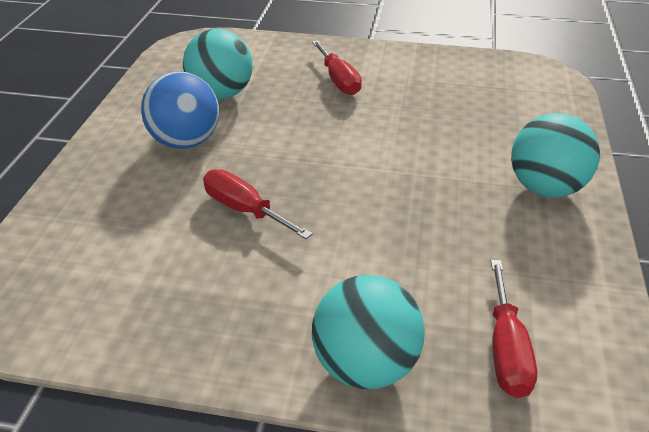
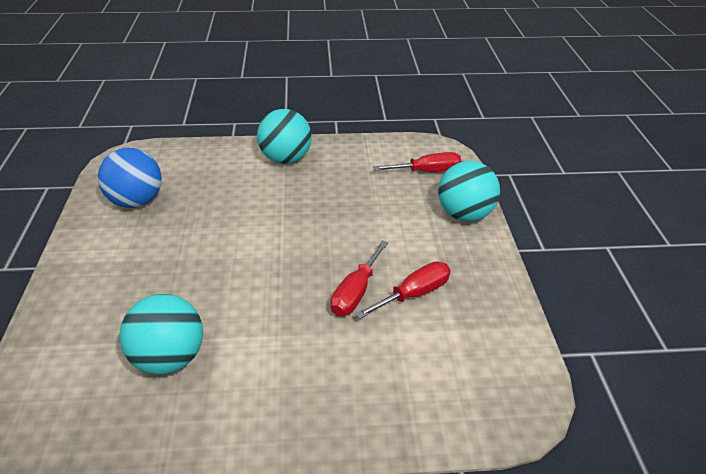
camera: 105 degrees left, 0 degrees up
(185, 142) = (268, 360): blue ball -> blue ball (136, 201)
(338, 80) = (137, 272): red screwdriver -> red screwdriver (414, 294)

